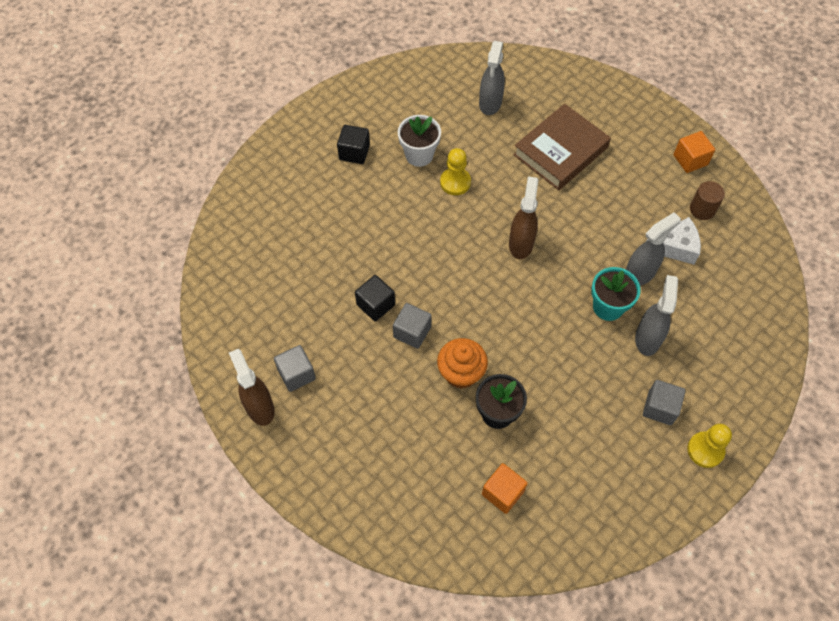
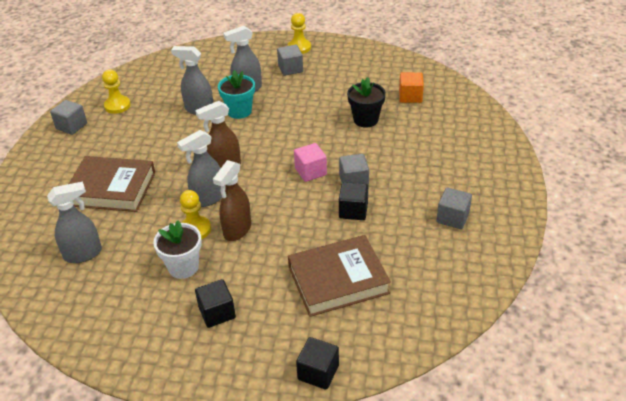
camera: 125 degrees left, 20 degrees down
(249, 179) = (318, 372): none -> black cube
(259, 407) = (497, 220): brown spray bottle -> brown spray bottle (237, 230)
(313, 242) = (338, 280): none -> brown book
(456, 307) = (310, 171): none -> pink cube
(461, 373) = (357, 146): orange cupcake -> none
(487, 210) = (208, 198): none -> grey spray bottle
(675, 247) = (162, 104): white cheese -> none
(690, 160) = (71, 126): orange cube -> grey cube
(702, 209) = (117, 106): brown cylinder -> yellow pawn

